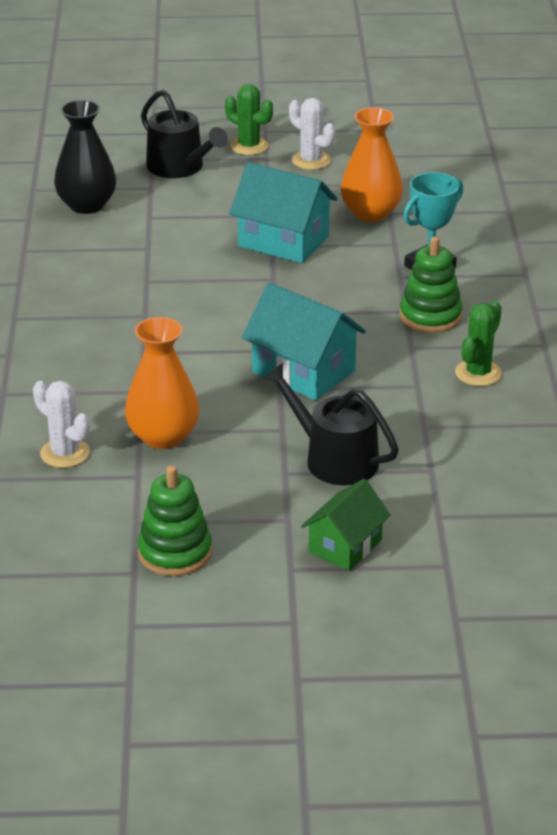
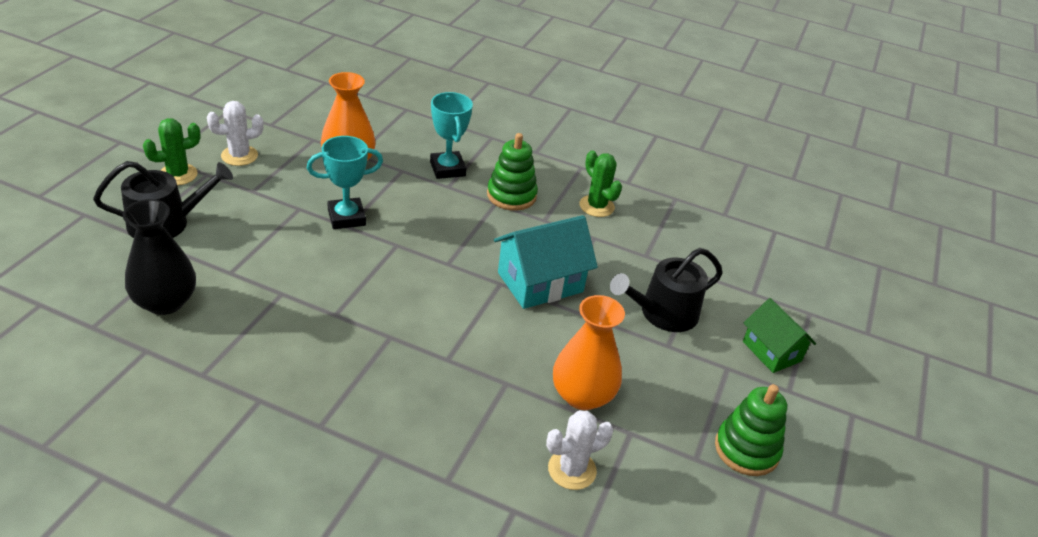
camera: 70 degrees left, 5 degrees up
(283, 241) = (346, 217): turquoise house -> turquoise trophy

